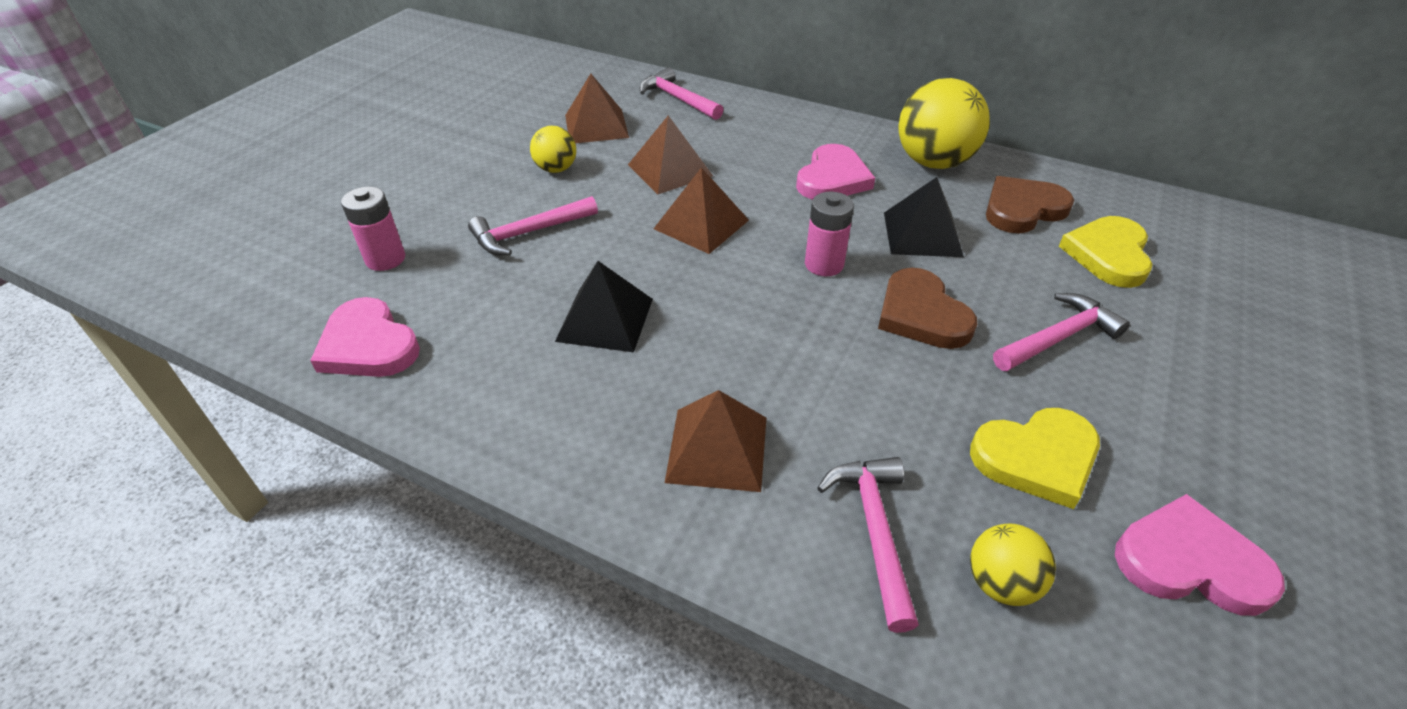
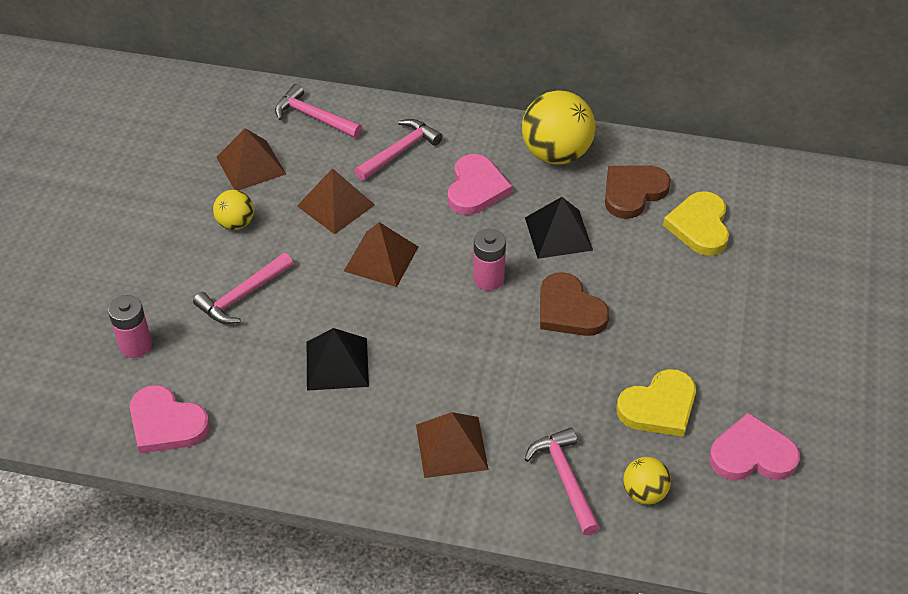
camera: 15 degrees left, 5 degrees up
(1058, 337) = (667, 310): pink hammer -> pink hammer (400, 151)

